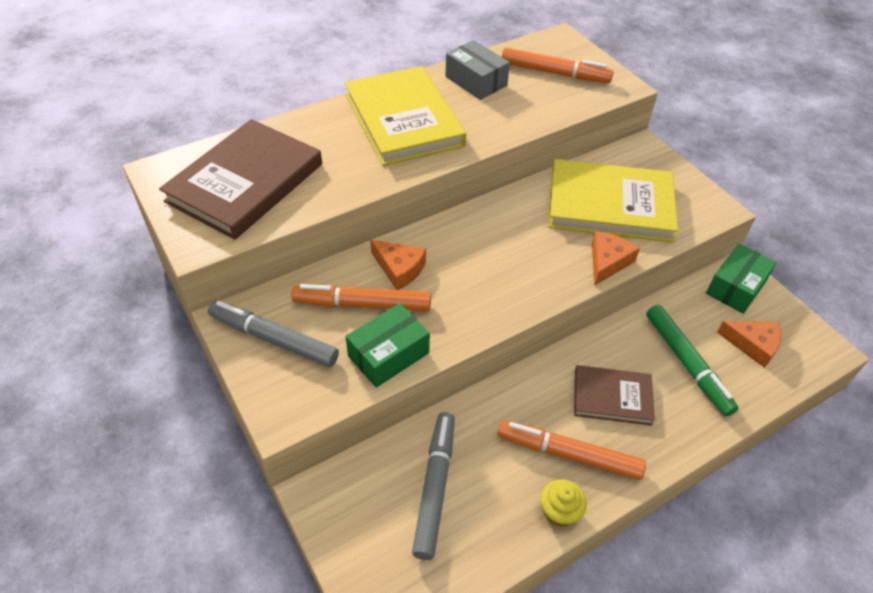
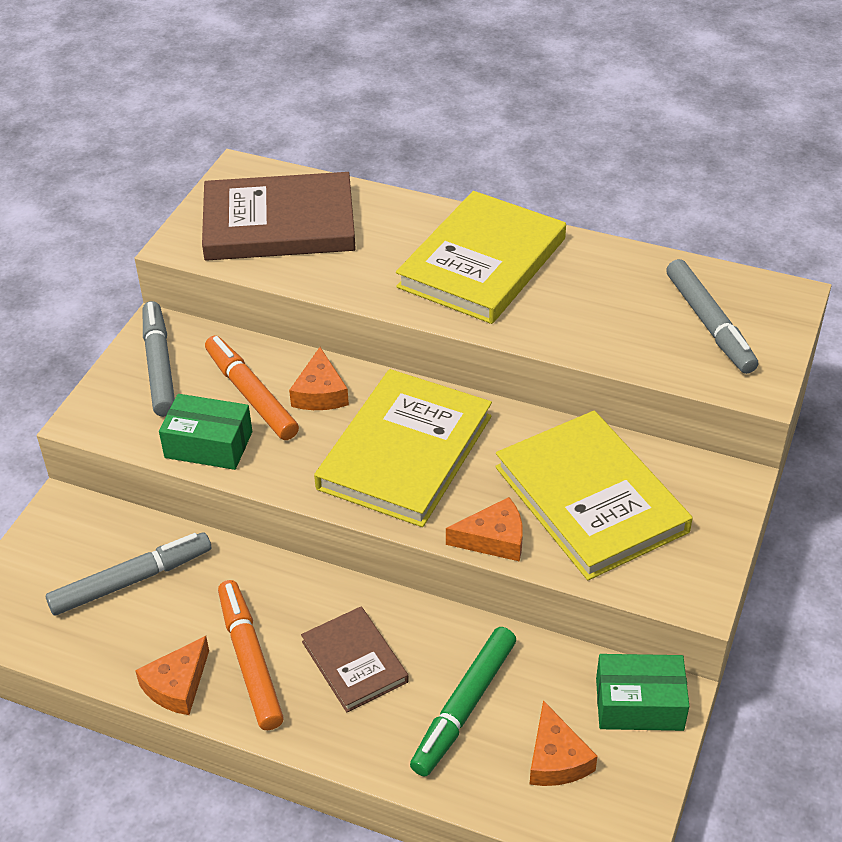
camera: 55 degrees right, 5 degrees down
(476, 81) = (613, 275): grey box -> none
(496, 259) = (405, 452): none -> yellow book
(555, 73) = (709, 324): orange marker -> grey marker
(559, 511) = (177, 685): yellow cupcake -> orange cheese

